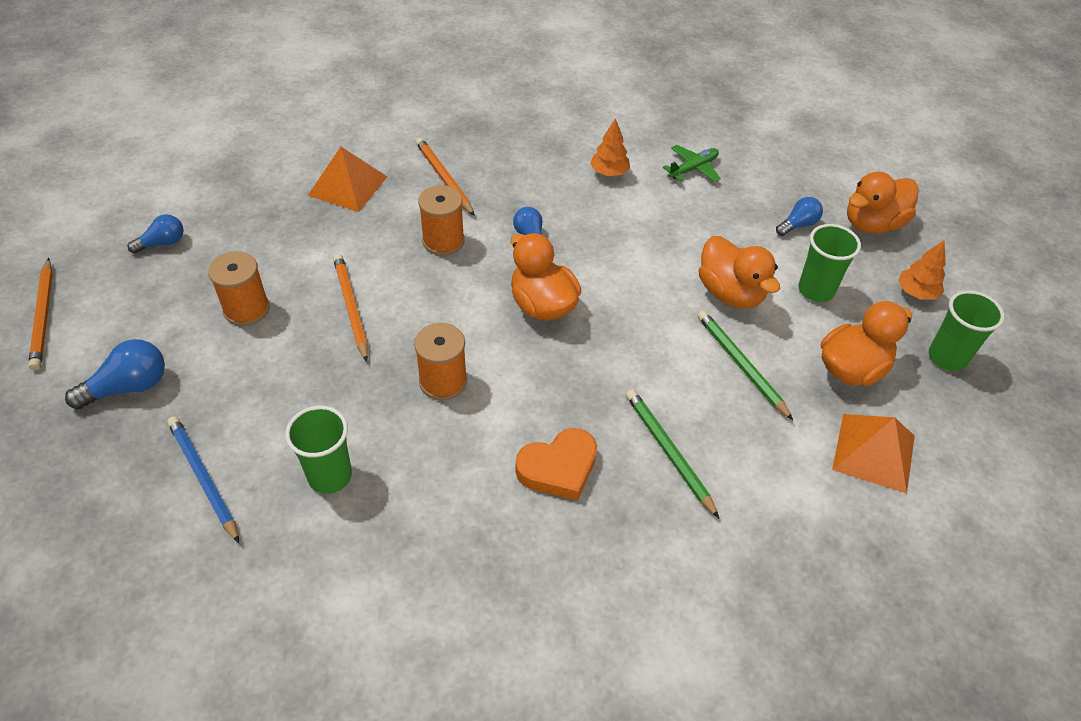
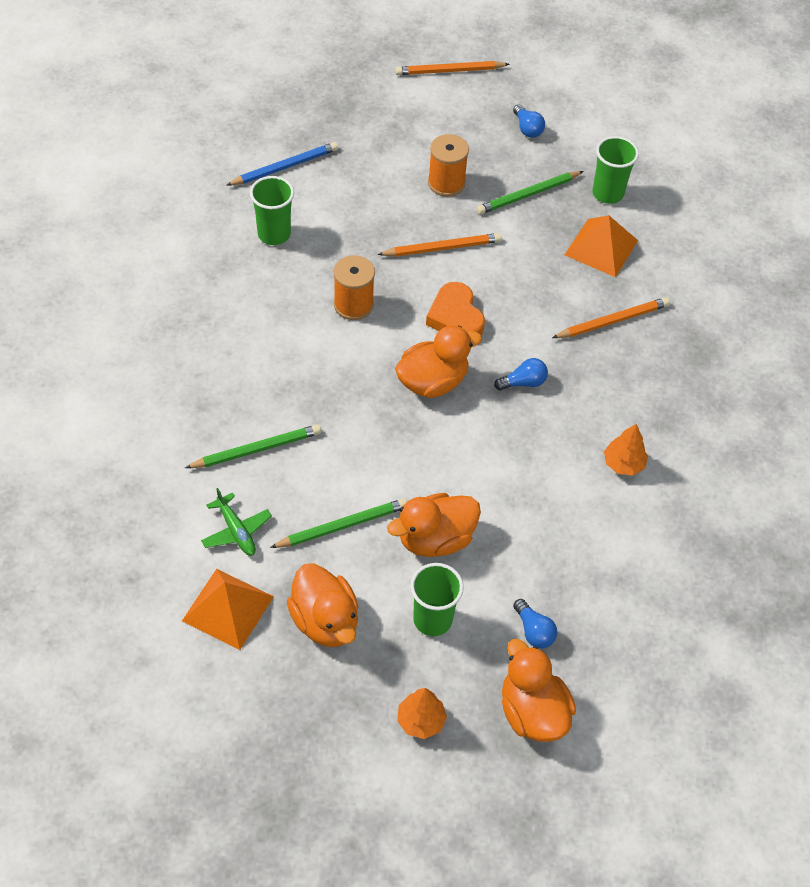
camera: 95 degrees right, 5 degrees up
(129, 387) = (373, 122): blue light bulb -> none
(269, 240) = (528, 194): none -> green pencil
(443, 241) = (521, 315): orange spool -> none
(558, 468) = (255, 372): orange heart -> orange heart (455, 317)
(693, 169) = (631, 547): green plane -> green plane (236, 531)
(947, 357) = (327, 717): green cup -> green cup (607, 193)

